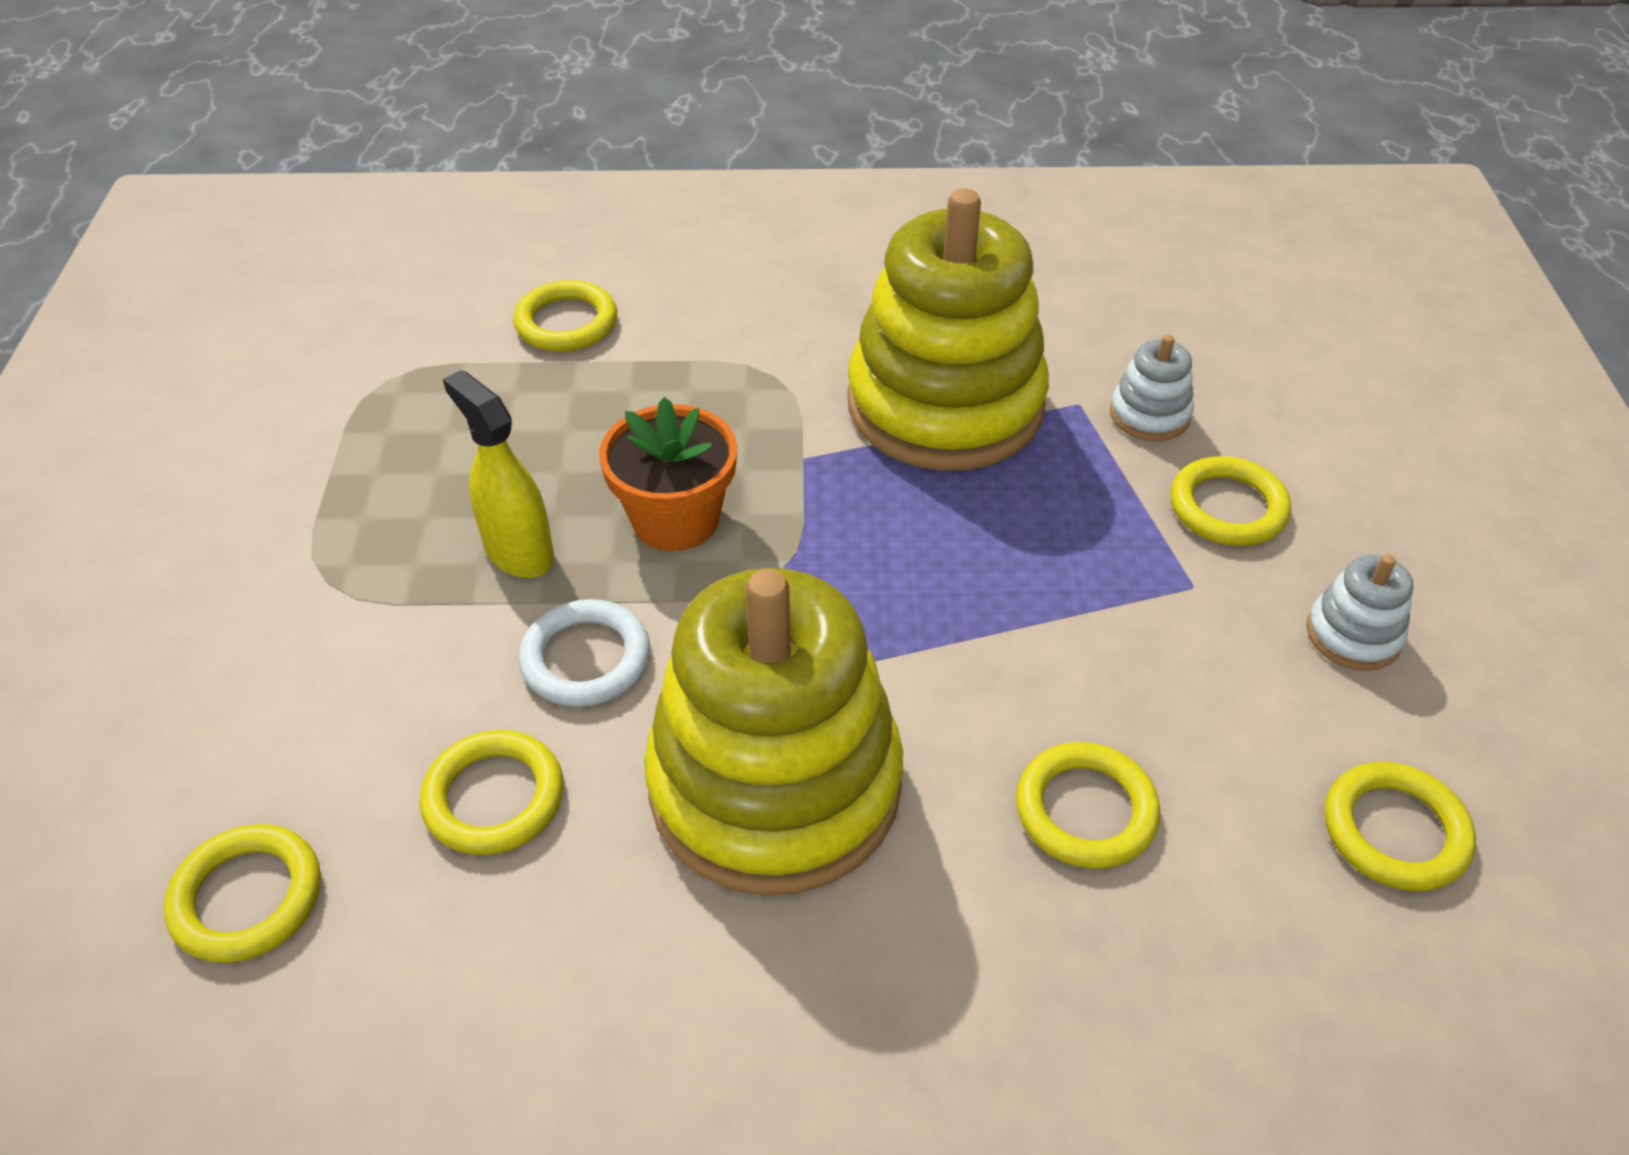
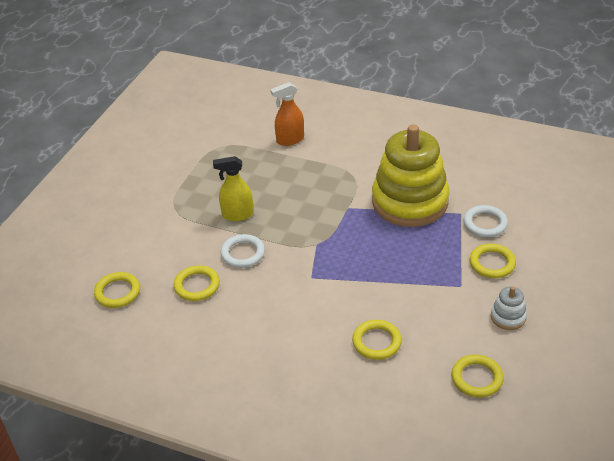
camera: 25 degrees right, 5 degrees down
(518, 552) = (237, 215): yellow spray bottle -> yellow spray bottle turned 75 degrees counterclockwise
(566, 323) = (290, 140): yellow ring -> orange spray bottle
(675, 519) = (293, 217): orange flower pot -> none
(775, 785) = (282, 306): yellow stacking toy -> none
(1149, 415) = (485, 224): white stacking toy -> white ring

